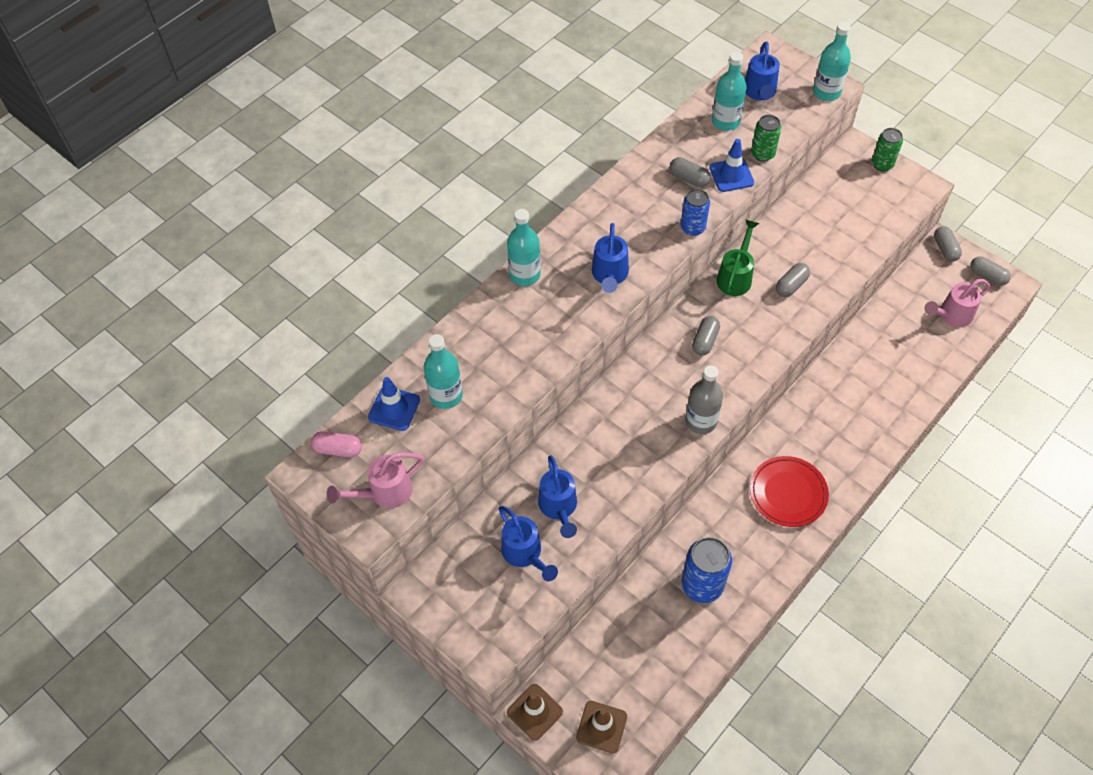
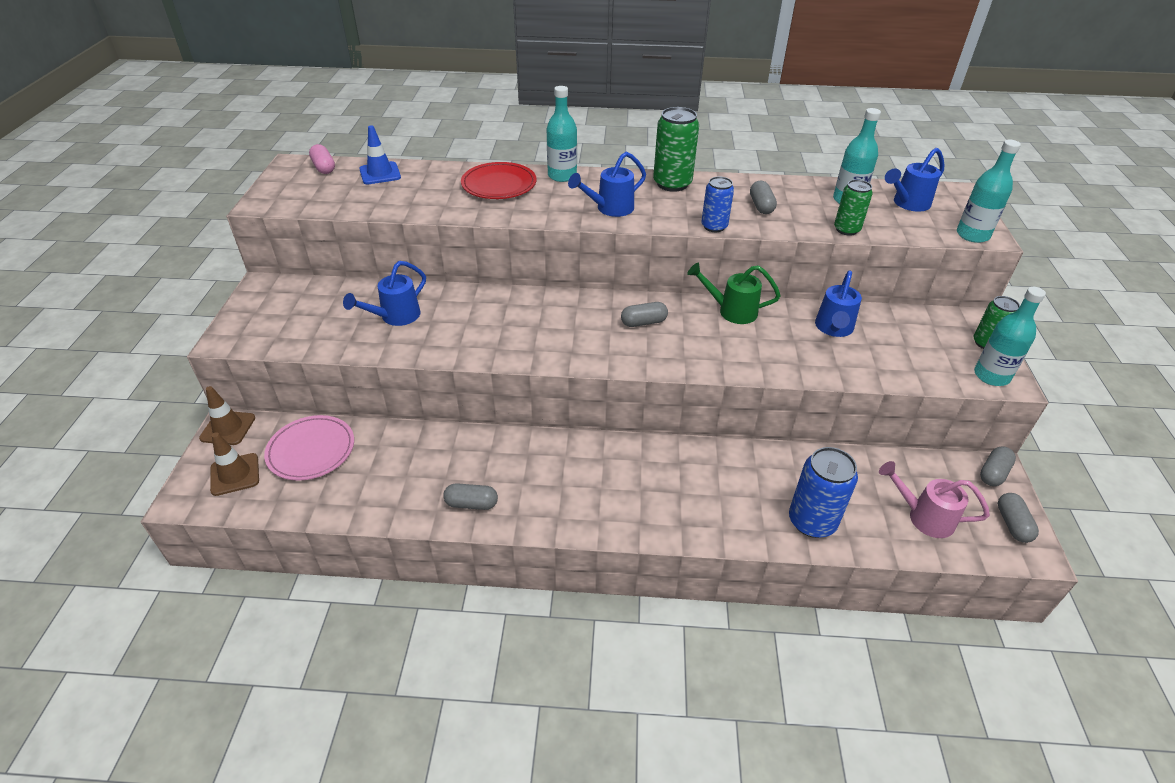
camera: 50 degrees right, 15 degrees down
(384, 492) = (301, 196): pink watering can -> none
(446, 395) = (412, 187): turquoise bottle -> turquoise bottle (991, 376)
(525, 554) = (336, 318): blue watering can -> blue watering can (833, 328)
(606, 209) = (672, 184): none -> green can
(614, 657) = (311, 450): none -> pink plate
(701, 421) = (557, 355): grey bottle -> none
(702, 585) = (426, 473): blue can -> blue can (812, 521)
(731, 175) = (798, 223): blue traffic cone -> none
(735, 277) = (732, 311): green watering can -> green watering can turned 150 degrees counterclockwise
(788, 493) = (576, 487): red plate -> red plate (499, 185)
(791, 285) = (767, 346): grey capsule -> grey capsule (471, 503)

